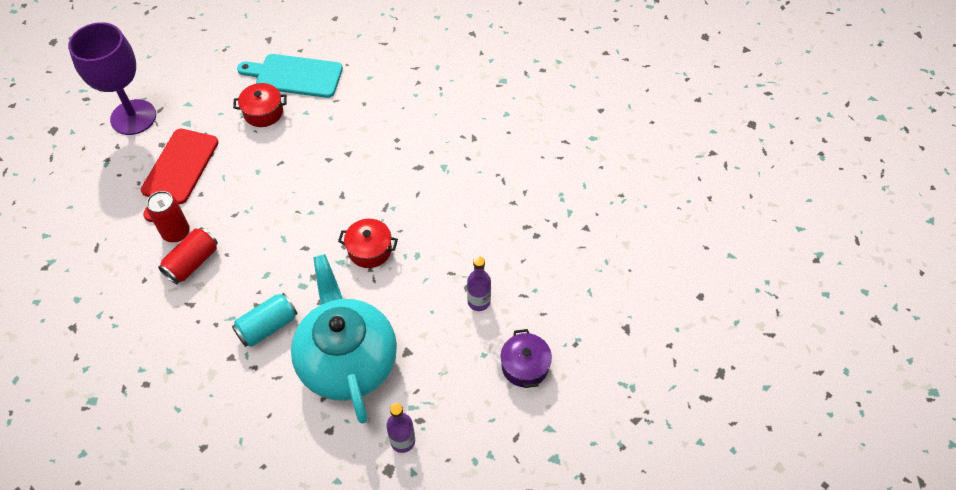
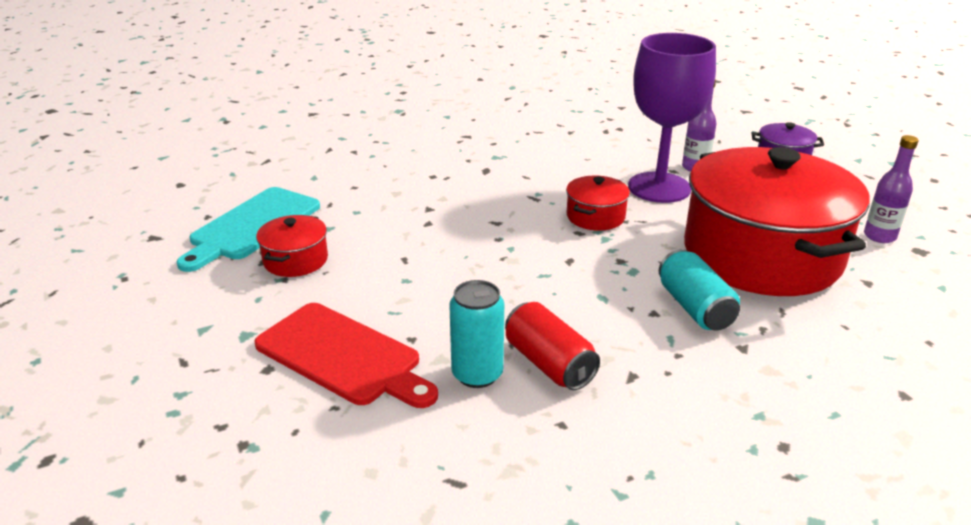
camera: 70 degrees left, 25 degrees down
(133, 117) = (169, 396): purple goblet -> purple goblet (659, 187)
(176, 232) = (477, 374): red can -> turquoise can
(347, 360) = (761, 255): turquoise teapot -> red pot

